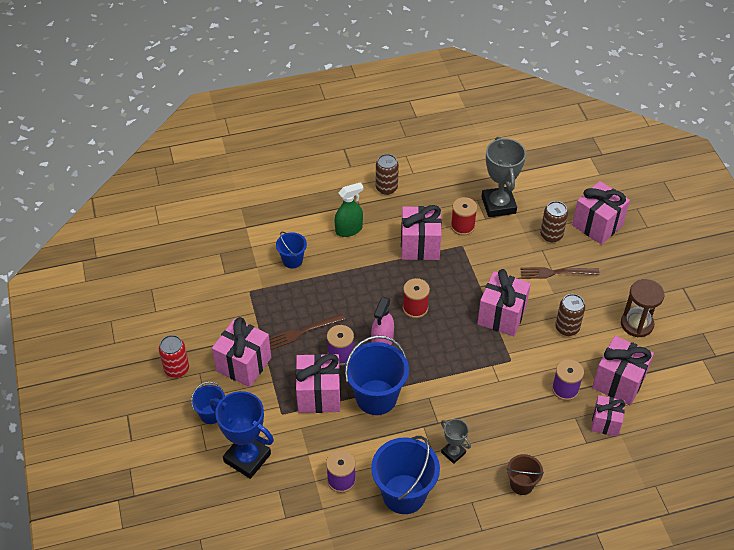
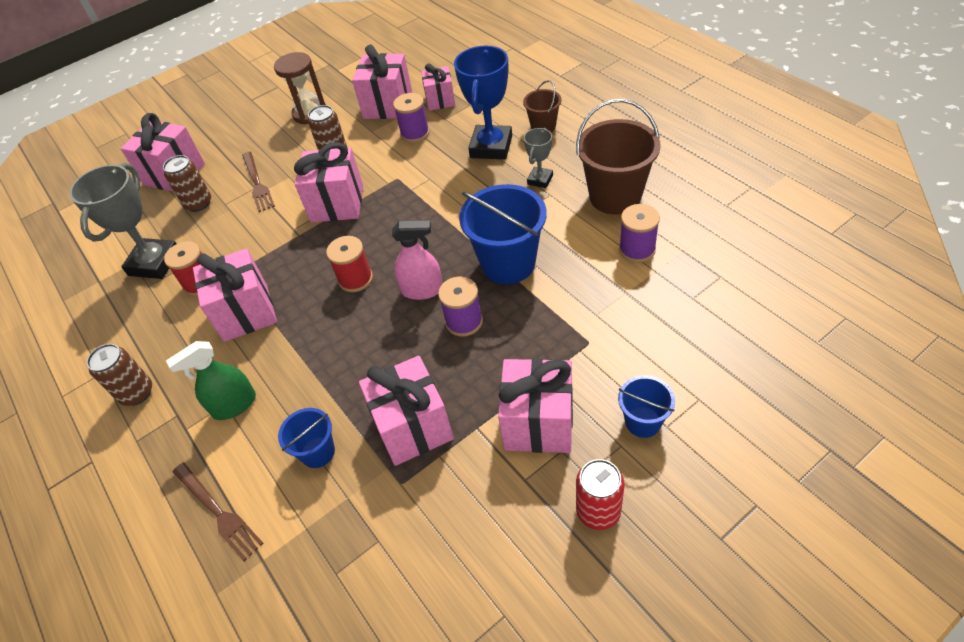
camera: 105 degrees left, 0 degrees up
(247, 458) = (676, 348): blue trophy -> blue trophy (491, 147)
(302, 332) = (447, 378): brown fork -> brown fork (218, 512)
(319, 395) = (537, 317): pink gift -> pink gift (413, 427)
(349, 229) = (234, 405): green spray bottle -> green spray bottle turned 75 degrees counterclockwise
(404, 494) = (615, 196): blue bucket -> brown bucket
(498, 205) = (154, 263): grey trophy -> grey trophy turned 45 degrees counterclockwise

